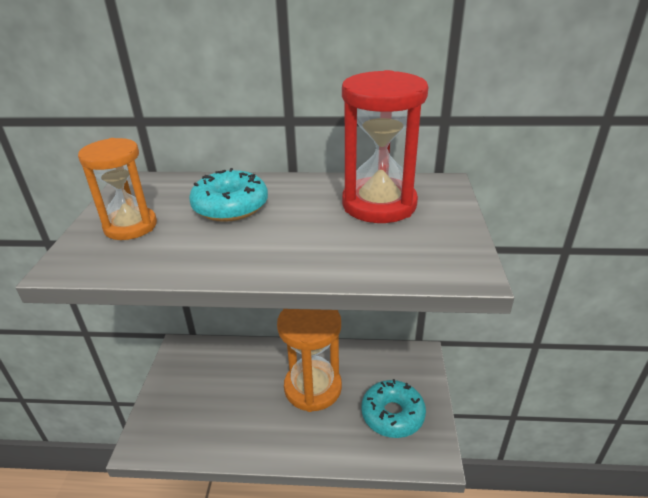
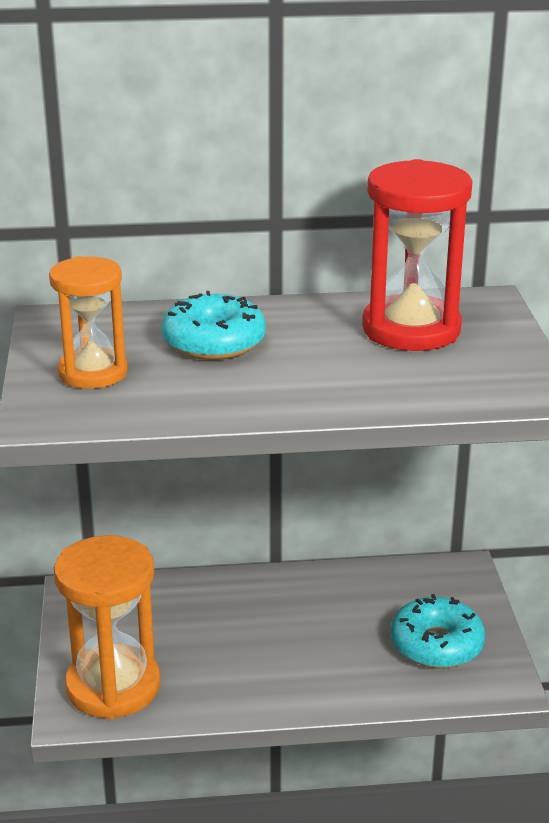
camera: 10 degrees left, 5 degrees down
(313, 388) = (310, 624): orange hourglass -> orange hourglass (113, 686)

